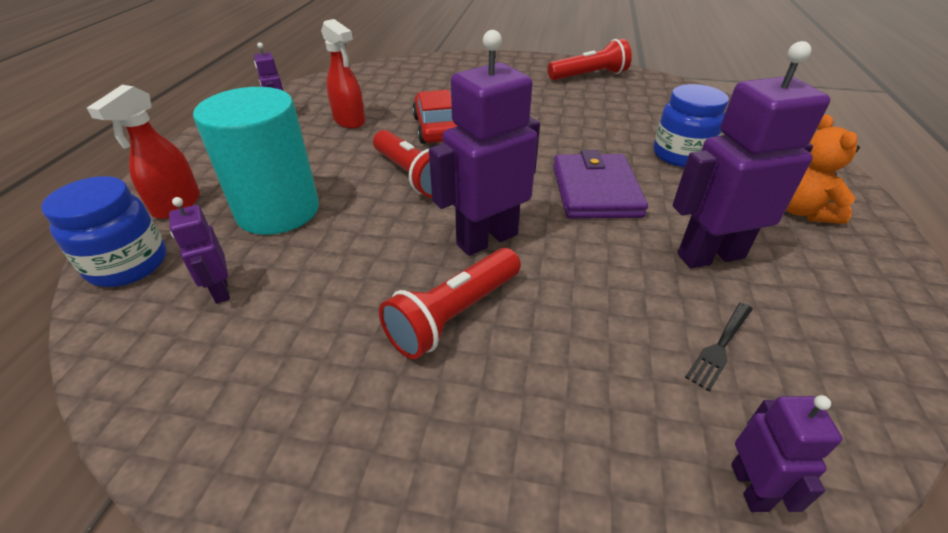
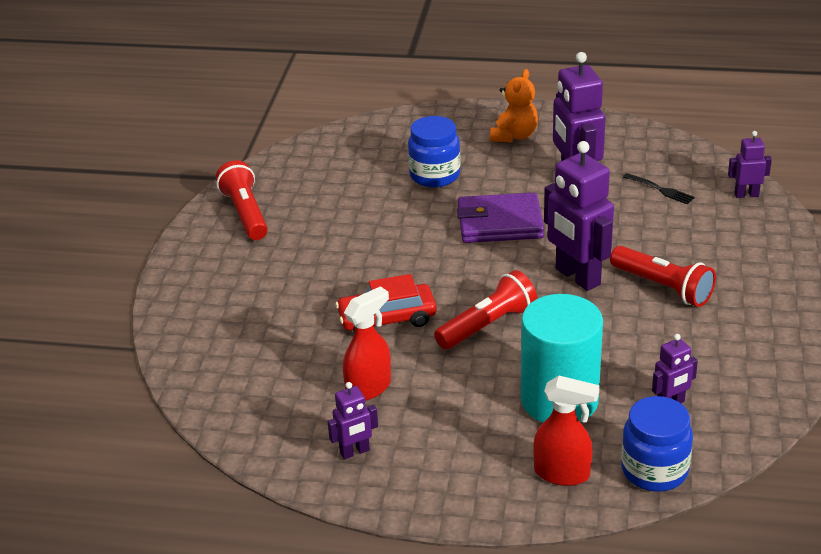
camera: 90 degrees left, 5 degrees down
(801, 211) = (514, 136): orange teddy bear -> orange teddy bear turned 60 degrees counterclockwise

